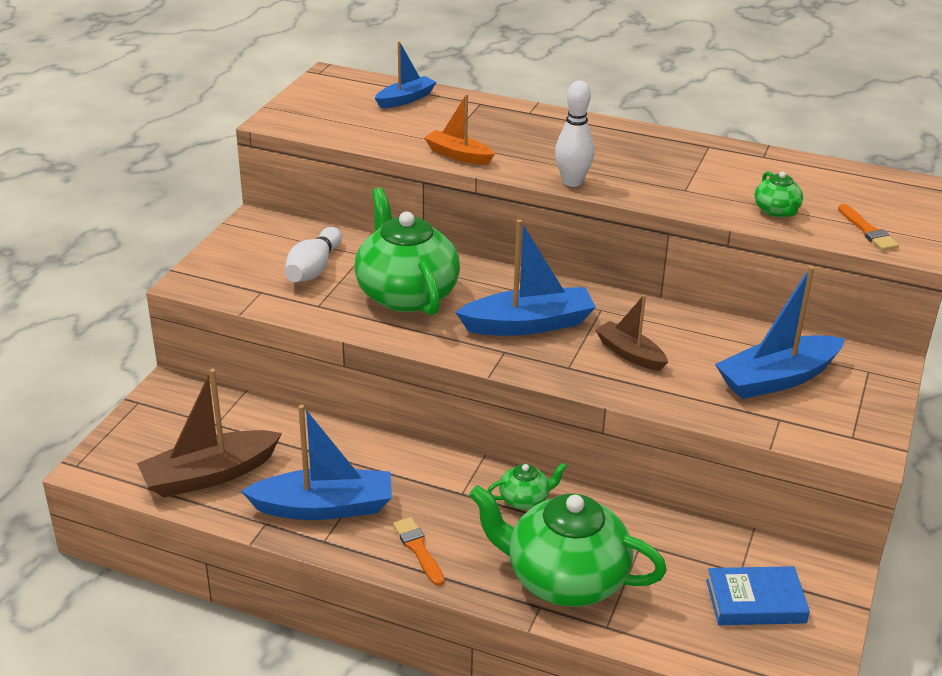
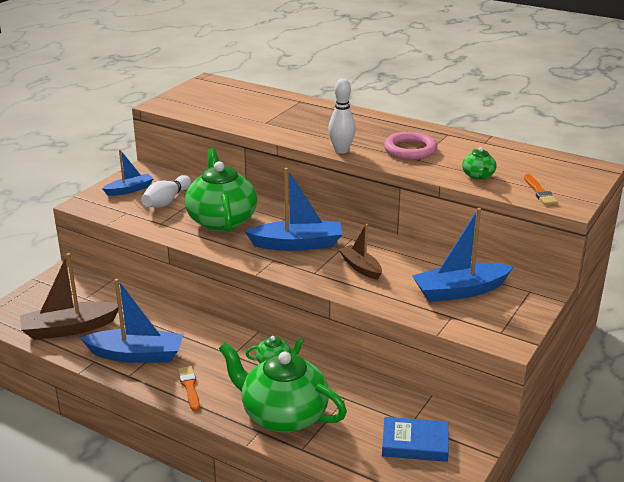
camera: 10 degrees right, 5 degrees down
(405, 99) = (251, 96): blue boat -> blue boat (129, 190)
(458, 155) = (271, 130): orange boat -> none
(667, 175) = (410, 150): none -> pink ring

